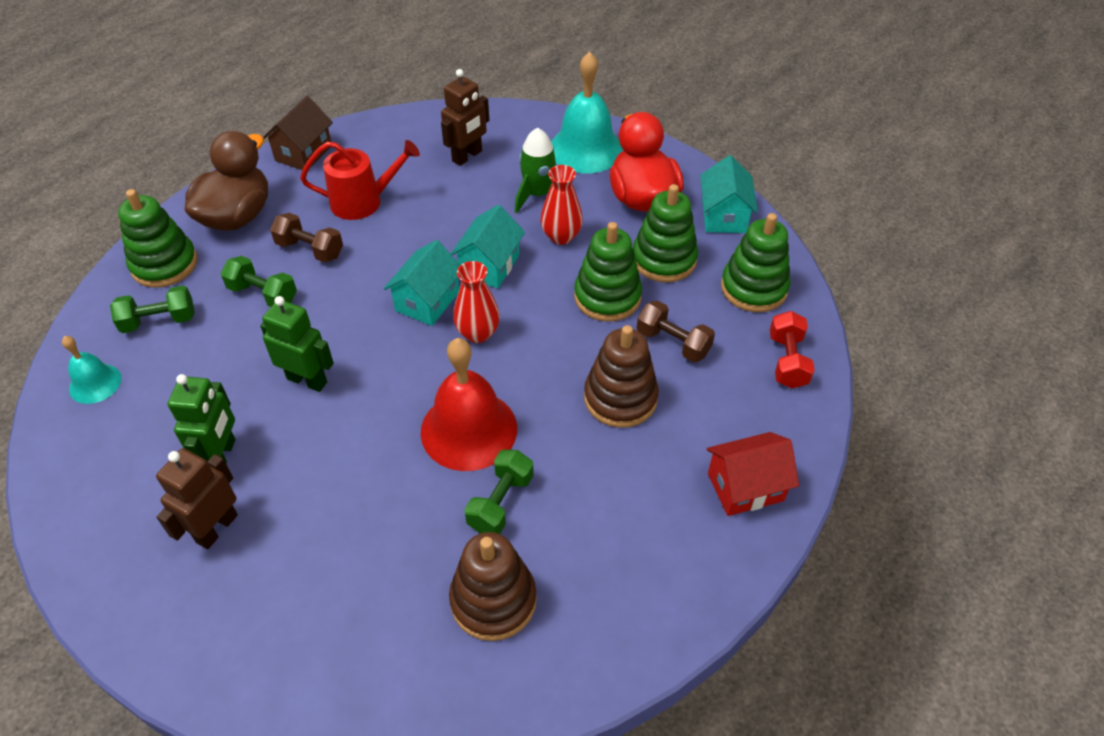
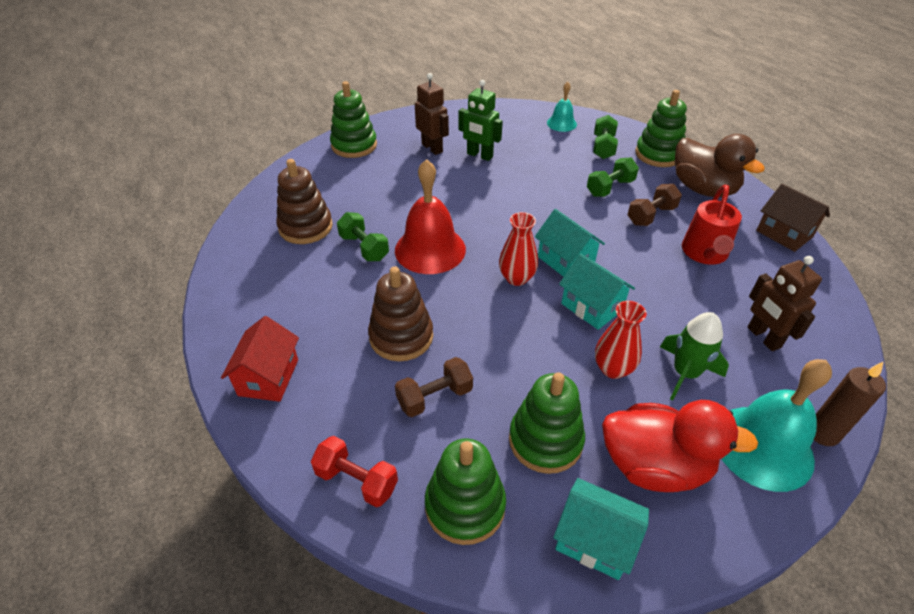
camera: 115 degrees right, 5 degrees down
(307, 380) = (518, 192): green robot -> none
(553, 123) = (823, 433): none -> brown candle
(607, 297) = (515, 372): green stacking toy -> green stacking toy (354, 145)

